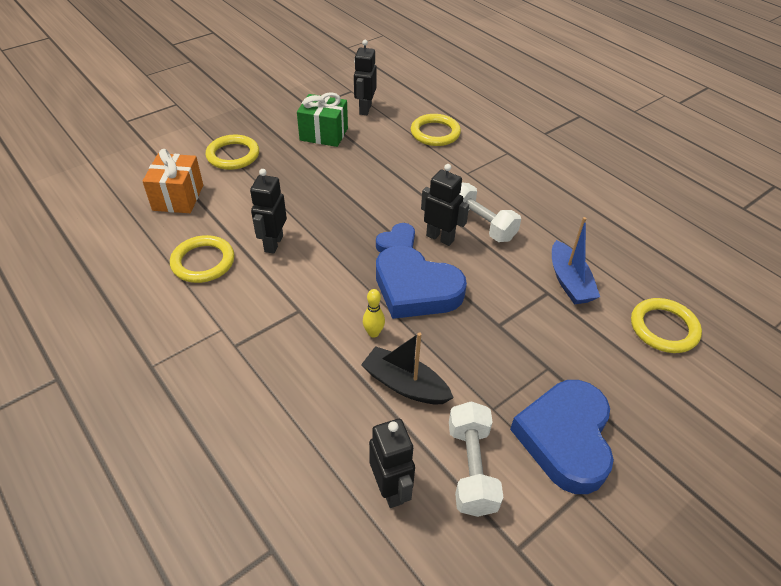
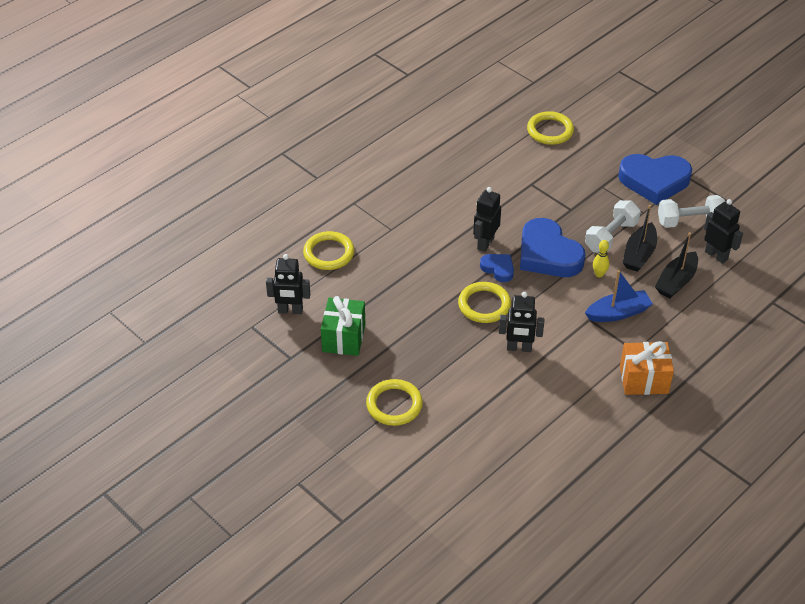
camera: 95 degrees left, 0 degrees up
(178, 197) = (472, 432): orange gift -> orange gift (644, 379)
(203, 262) = (554, 390): yellow ring -> yellow ring (484, 305)
(344, 419) = (676, 282): none -> black boat
(390, 489) = (716, 255): black robot -> black robot turned 75 degrees clockwise
(416, 289) = (548, 254): blue heart -> blue heart turned 120 degrees clockwise
(480, 224) = (462, 220): white dumbbell -> white dumbbell (611, 236)
(569, 282) = (517, 172): blue boat -> blue boat (618, 313)

